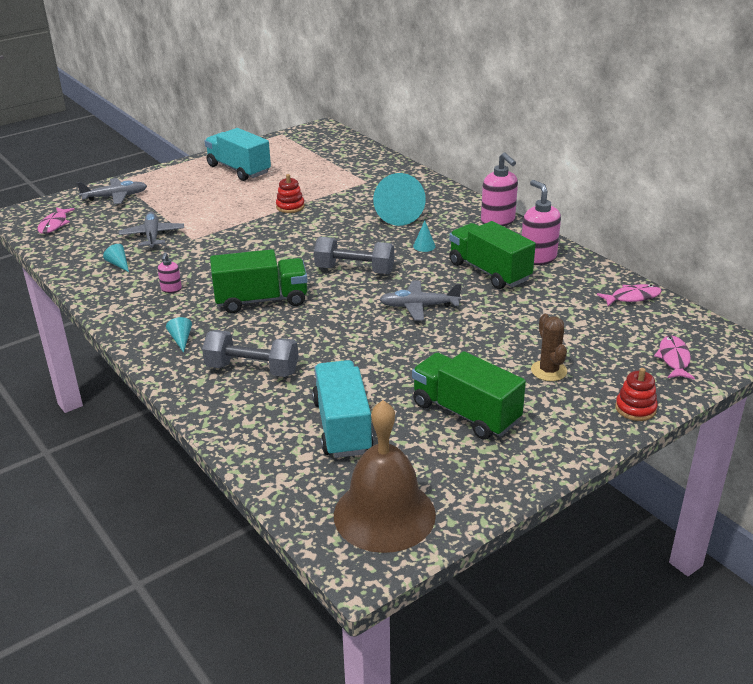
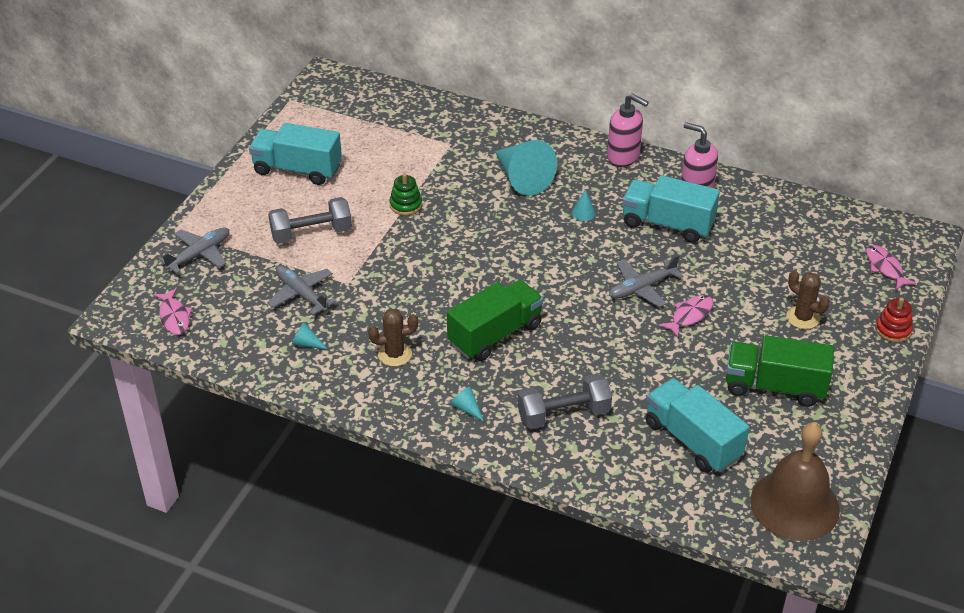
camera: 30 degrees left, 10 degrees up
(171, 289) = (394, 354): pink soap dispenser -> brown cactus
(290, 207) = (406, 205): red stacking toy -> green stacking toy
(354, 270) = (547, 266): grey dumbbell -> grey dumbbell (311, 233)
(489, 272) = (667, 224): green truck -> turquoise truck
(632, 297) = (807, 211): pink fish -> pink fish (689, 315)

